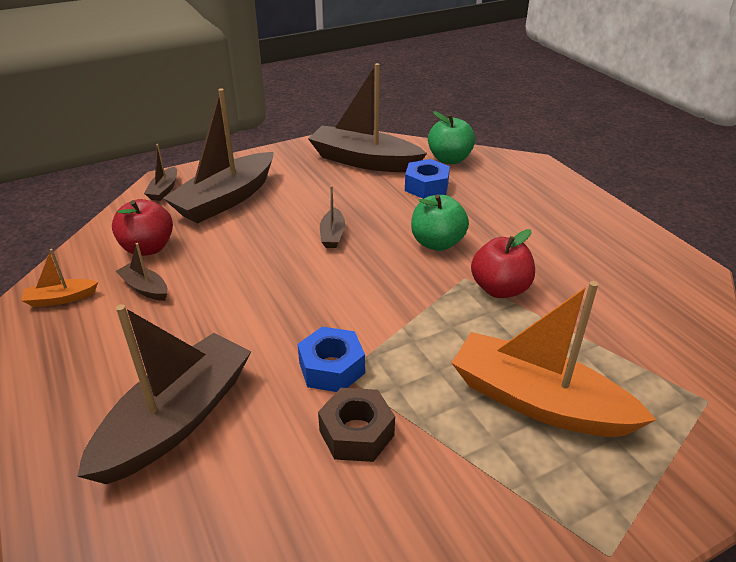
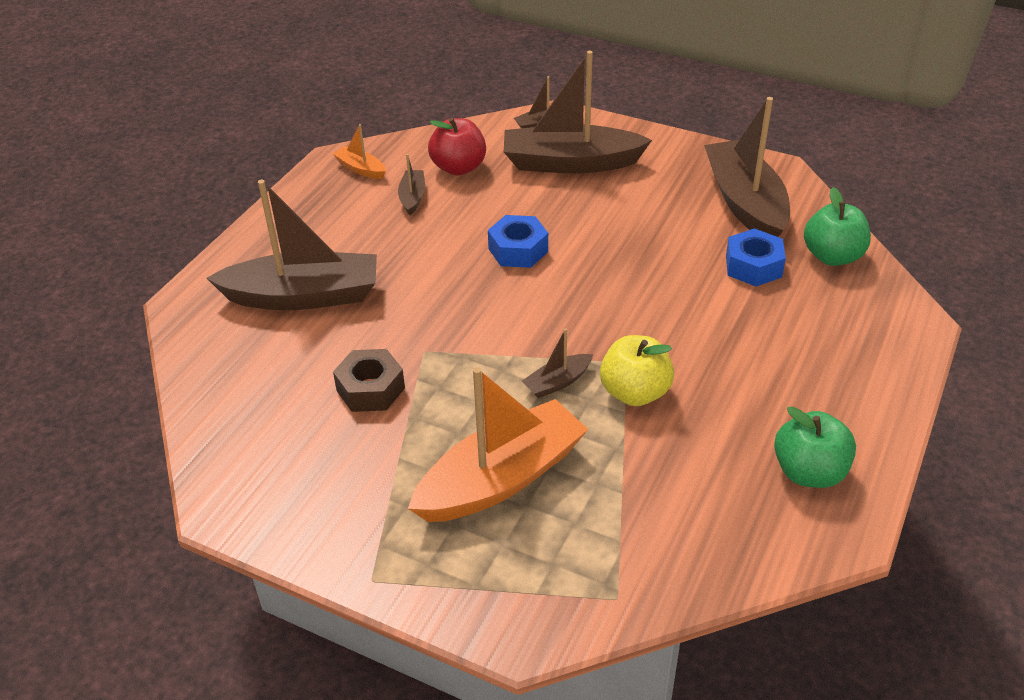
camera: 55 degrees right, 5 degrees up
(332, 235) = (594, 250): brown boat -> brown boat (557, 382)
(332, 368) = (424, 341): blue nut -> blue nut (518, 250)
(437, 243) = (660, 319): green apple -> green apple (809, 472)
(500, 289) = (635, 392): red apple -> yellow apple
(537, 402) = (501, 478): orange boat -> orange boat turned 60 degrees clockwise

